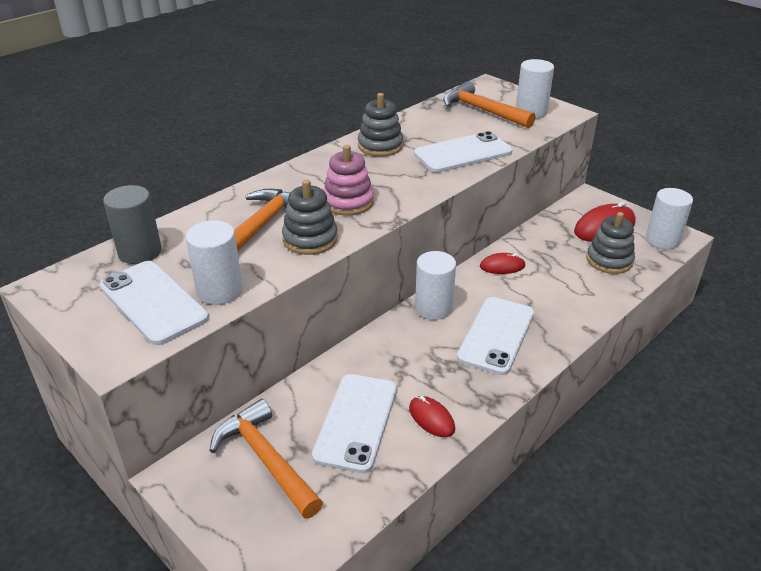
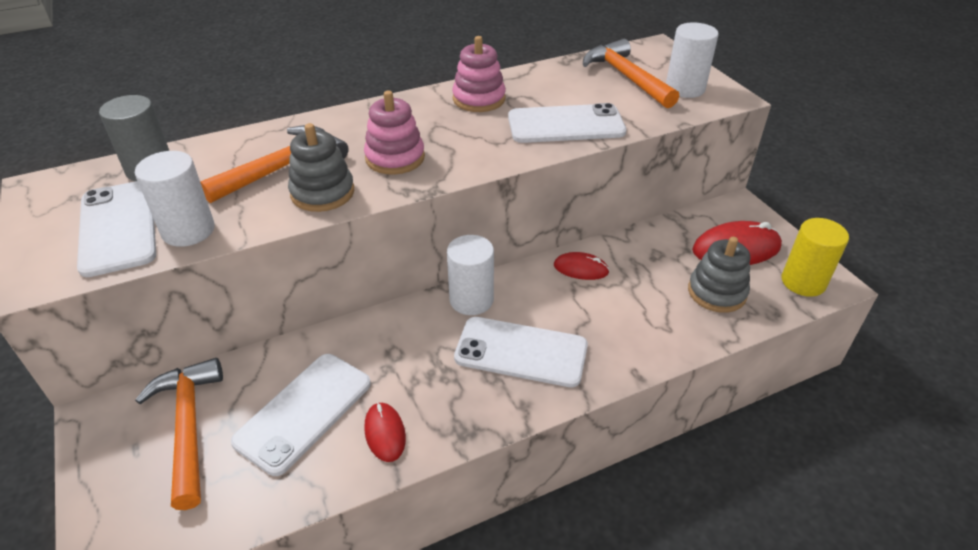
camera: 20 degrees right, 5 degrees up
(380, 146) = (479, 99): grey stacking toy -> pink stacking toy
(496, 335) = (521, 352): white phone -> white phone turned 60 degrees clockwise
(662, 240) = (803, 282): white cylinder -> yellow cylinder

